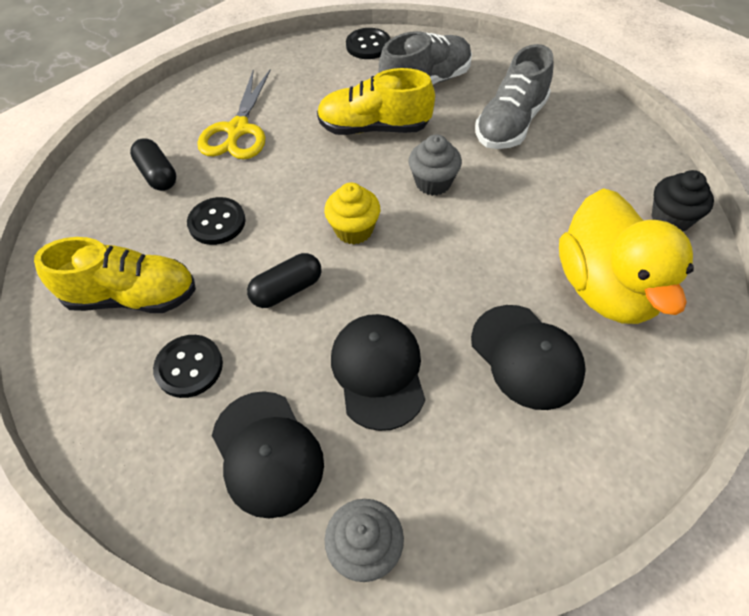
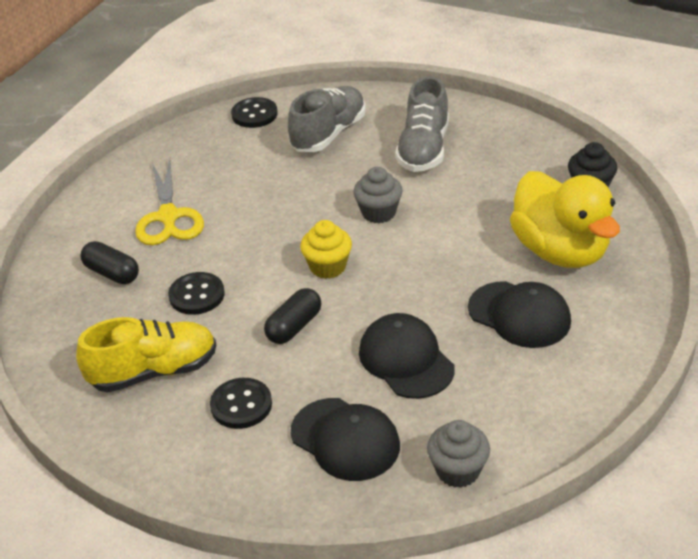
camera: 20 degrees left, 15 degrees down
(374, 128) = (300, 183): yellow shoe -> none

